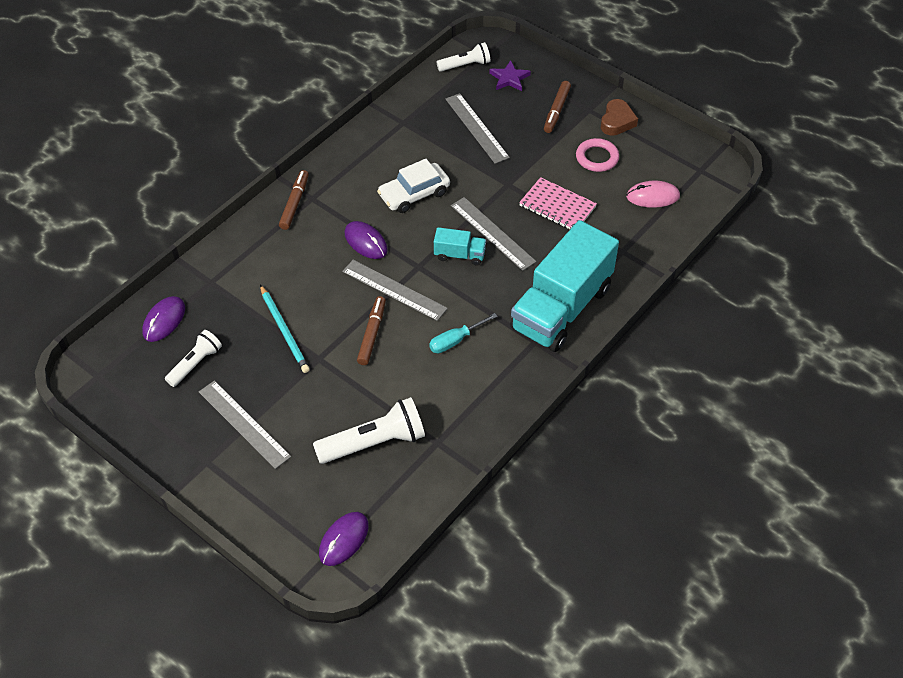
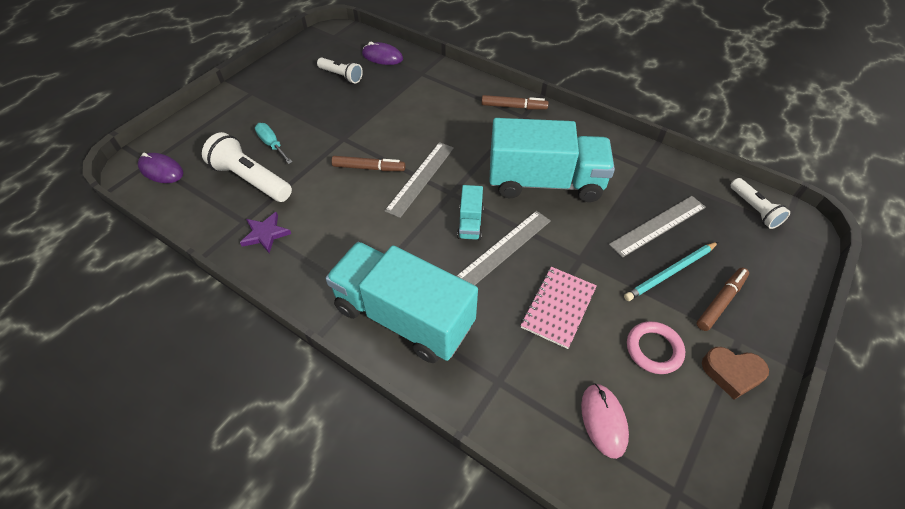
camera: 85 degrees right, 0 degrees up
(244, 423) = (283, 106): grey ruler -> none
(284, 331) = (372, 116): turquoise pencil -> turquoise pencil (670, 272)
(366, 242) = (476, 154): purple mouse -> none
(374, 443) = (251, 179): white flashlight -> white flashlight turned 150 degrees clockwise
(414, 194) = (545, 182): white car -> turquoise truck
(455, 340) = (360, 227): turquoise screwdriver -> turquoise screwdriver (272, 145)
(509, 78) = (754, 251): purple star -> purple star (265, 234)
(556, 111) = (720, 302): brown marker -> brown marker turned 120 degrees clockwise

